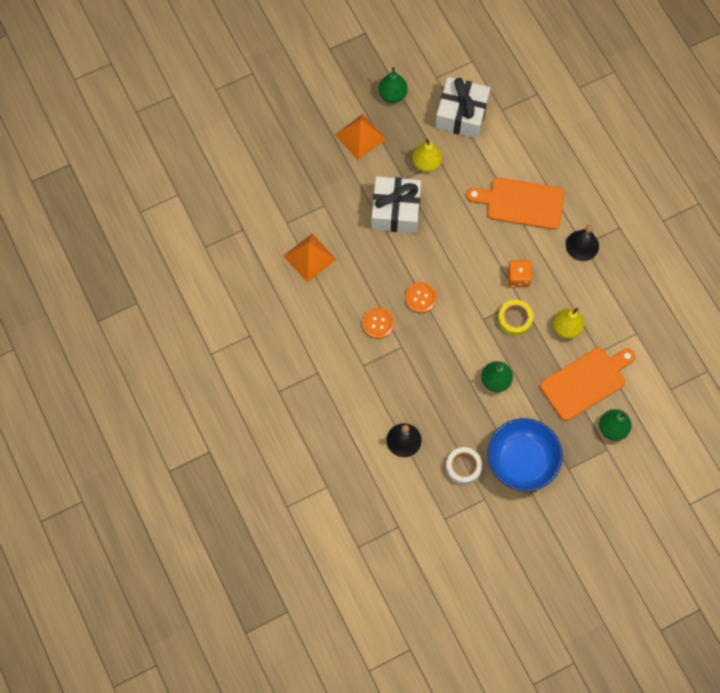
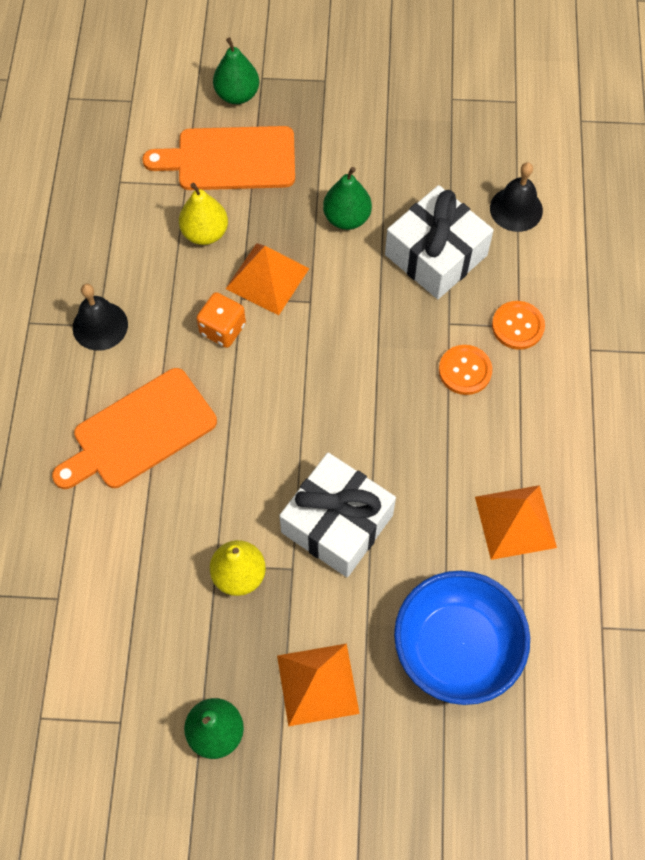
camera: 150 degrees left, 5 degrees down
(420, 298) = (381, 374): orange button -> orange button (517, 326)
(461, 114) = (126, 628): white gift -> white gift (436, 255)
(463, 467) = (456, 143): white tape -> none
(514, 319) = (267, 278): yellow tape -> orange pyramid
(521, 203) = (139, 431): orange cutting board -> orange cutting board turned 105 degrees clockwise
(521, 461) = (377, 114): blue bowl -> blue bowl (456, 648)

